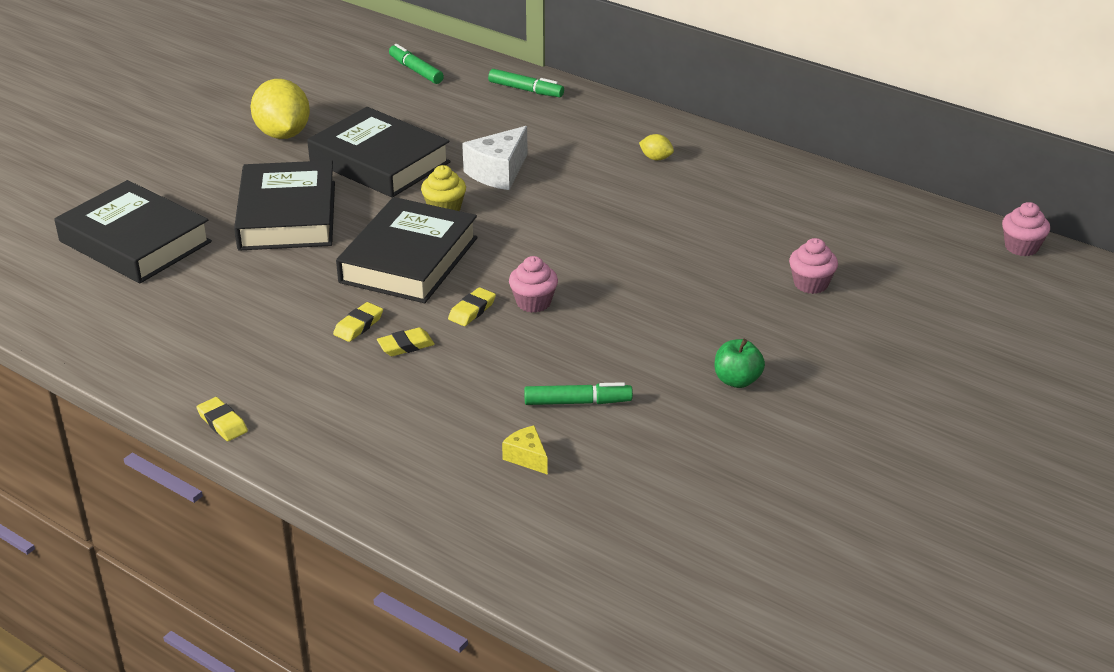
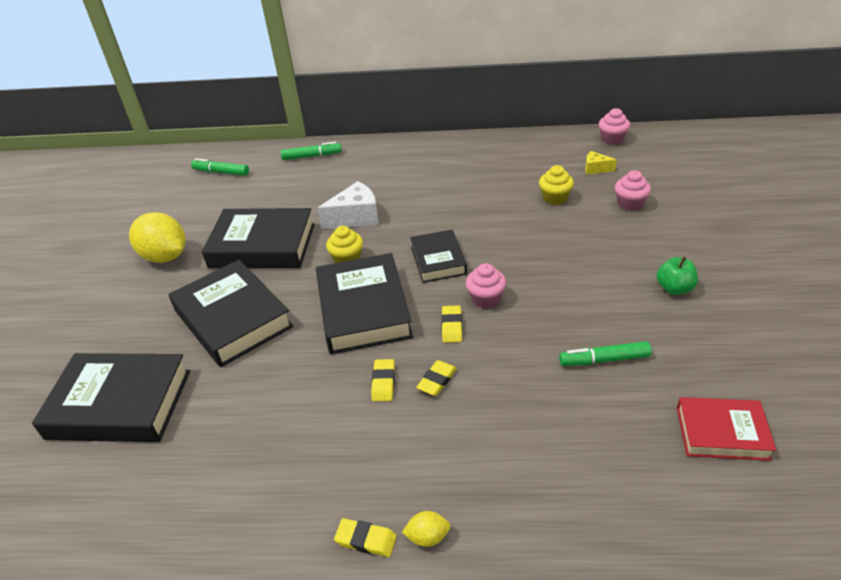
camera: 30 degrees left, 5 degrees up
(498, 172) = (355, 217): white cheese -> white cheese turned 120 degrees counterclockwise
(527, 457) = (626, 425): yellow cheese -> yellow cheese (595, 169)
(531, 248) = (438, 260): none -> black book
(578, 402) = (604, 359): green marker -> green marker turned 150 degrees counterclockwise
(605, 505) = (722, 433): none -> red book
(656, 158) = (444, 166): yellow lemon -> yellow lemon (427, 537)
(733, 242) = (555, 198): none -> yellow cupcake
(1021, 247) = (700, 133): pink cupcake -> pink cupcake (612, 139)

